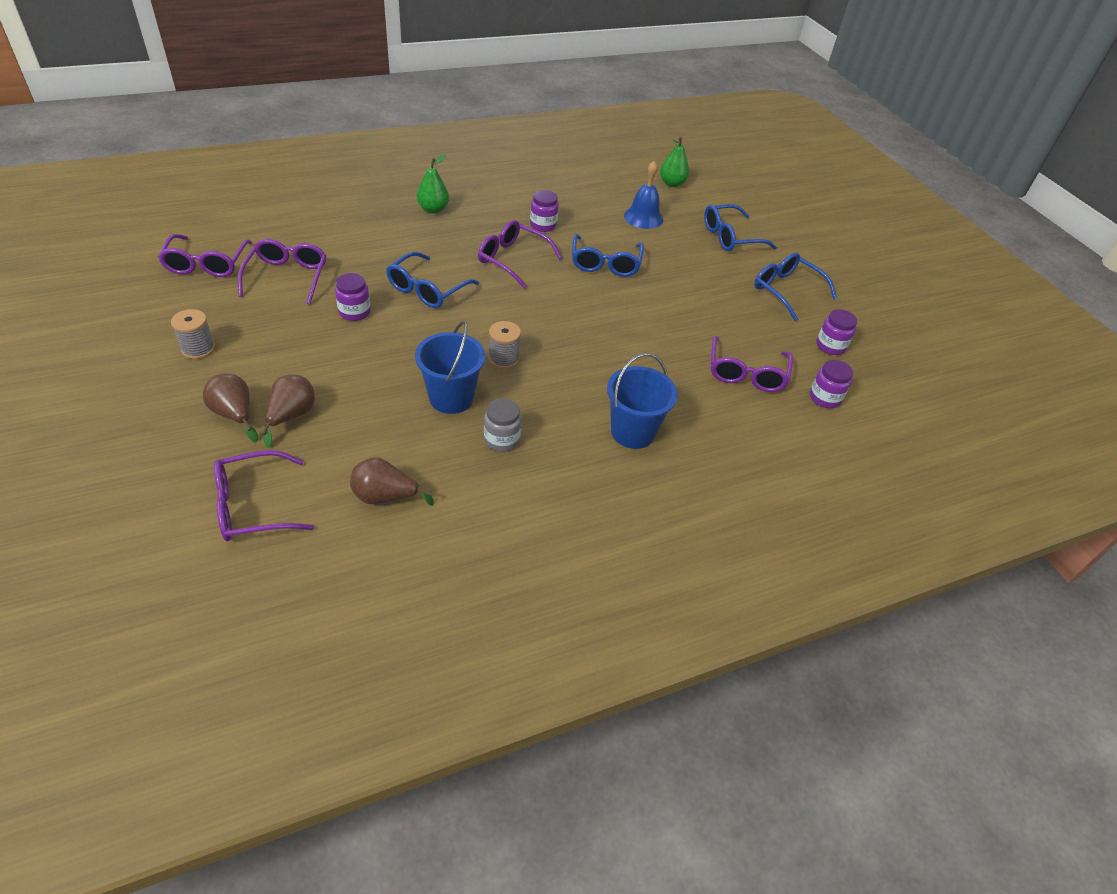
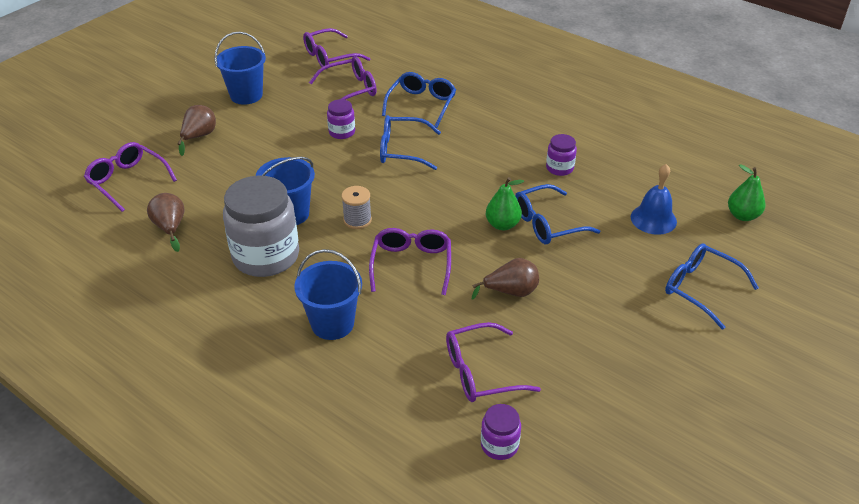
camera: 65 degrees right, 5 degrees down
(198, 349) = (246, 95): grey spool -> blue bucket
(291, 416) = (215, 157): brown pear -> brown pear (510, 292)
(433, 209) = (507, 108): green pear -> green pear (502, 225)
(502, 439) = (266, 256): grey jar -> grey jar, size x2.15
(512, 259) = (489, 172): purple glasses -> purple glasses (411, 264)
(786, 290) = (654, 361): blue glasses -> blue glasses (421, 104)
(830, 346) = (594, 426): purple jar -> none

